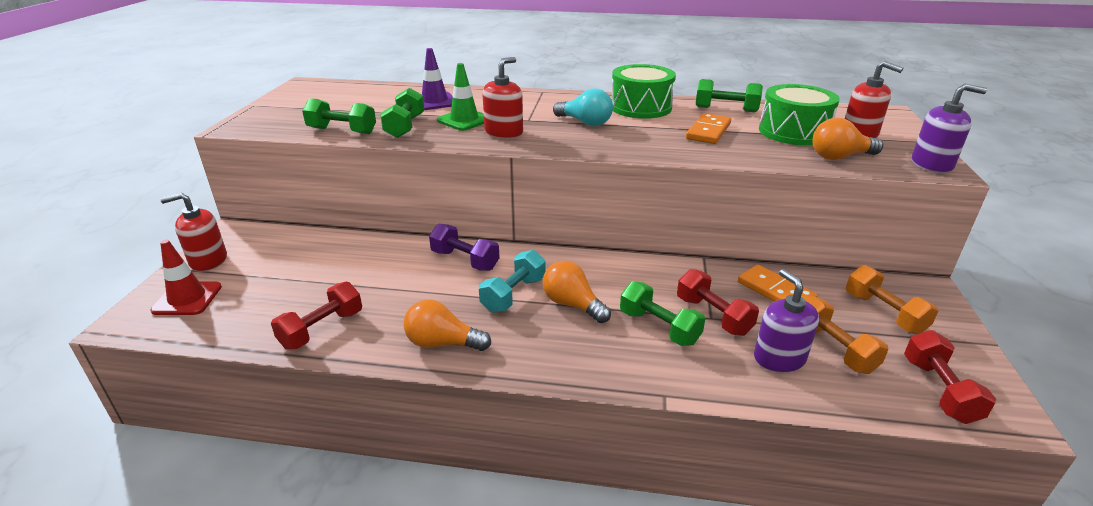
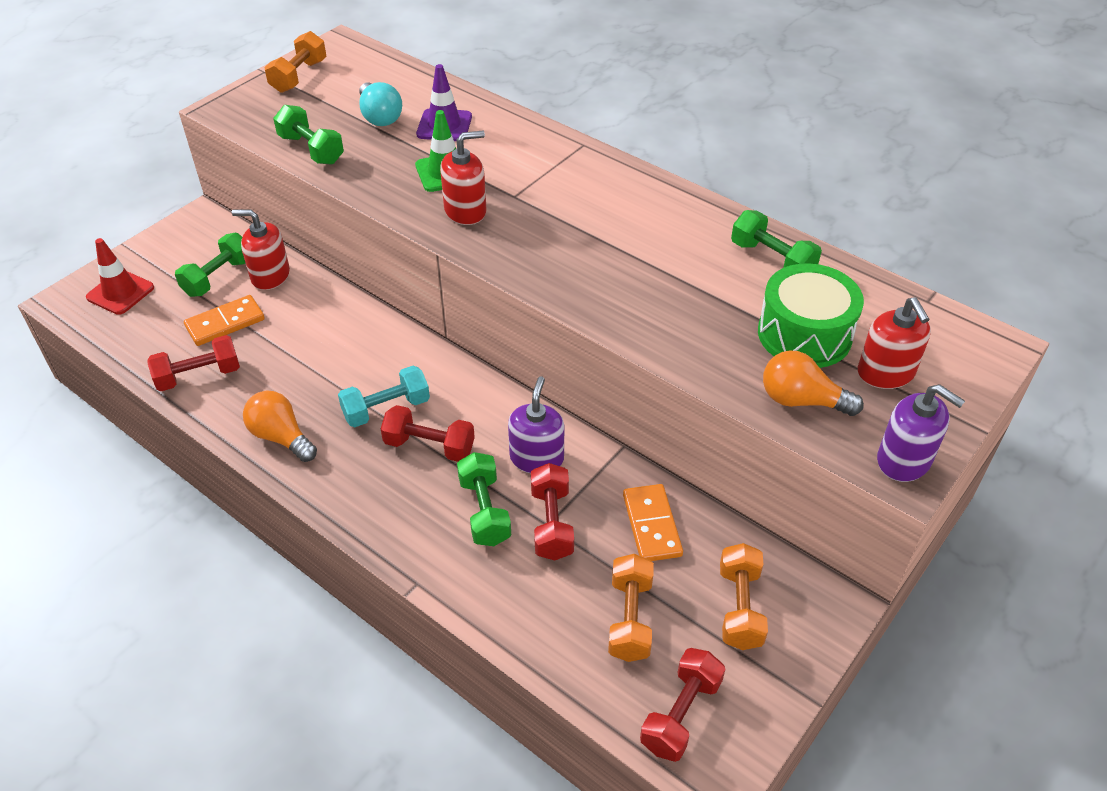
camera: 30 degrees right, 15 degrees up
(208, 261) = (161, 251): red soap dispenser -> red soap dispenser (270, 276)
(288, 102) = (299, 76): none -> orange dumbbell
(405, 126) = (376, 163): green dumbbell -> green dumbbell (218, 277)
(465, 260) = (377, 345): purple dumbbell -> none
(572, 304) = (429, 446): orange light bulb -> red dumbbell
(585, 123) = (570, 224): turquoise light bulb -> turquoise light bulb (379, 116)
(640, 107) = (668, 218): green drum -> none
(708, 131) = (697, 294): orange domino -> orange domino (225, 323)
(779, 358) = (562, 601): purple soap dispenser -> purple soap dispenser (536, 458)

